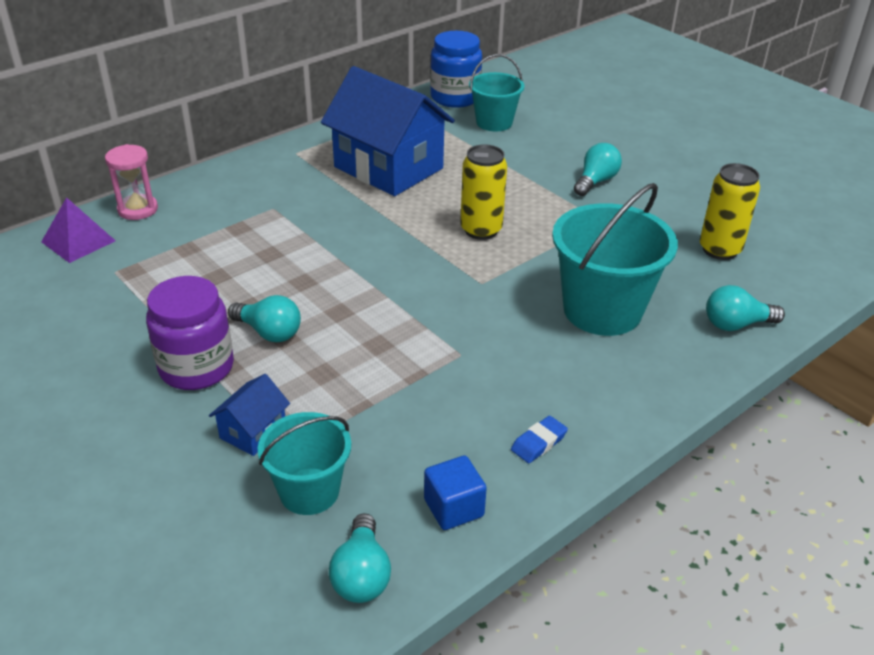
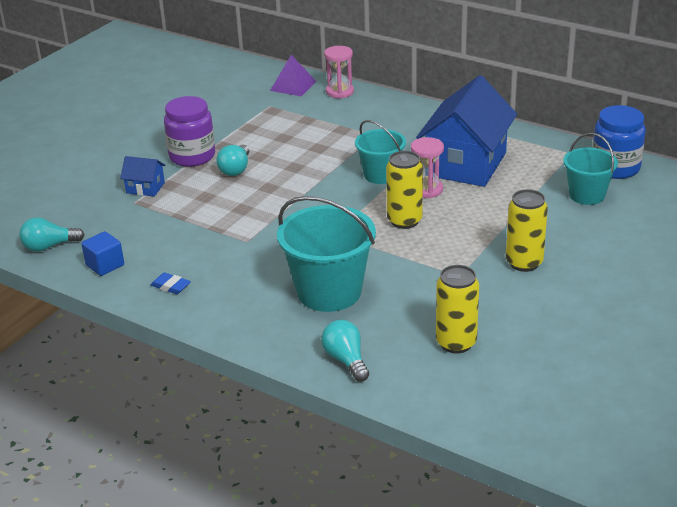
camera: 75 degrees right, 5 degrees down
(309, 491) = (104, 216): turquoise bucket -> turquoise bucket (380, 175)
(425, 202) = (426, 190): none -> pink hourglass
(595, 181) = (524, 263): turquoise light bulb -> yellow can

